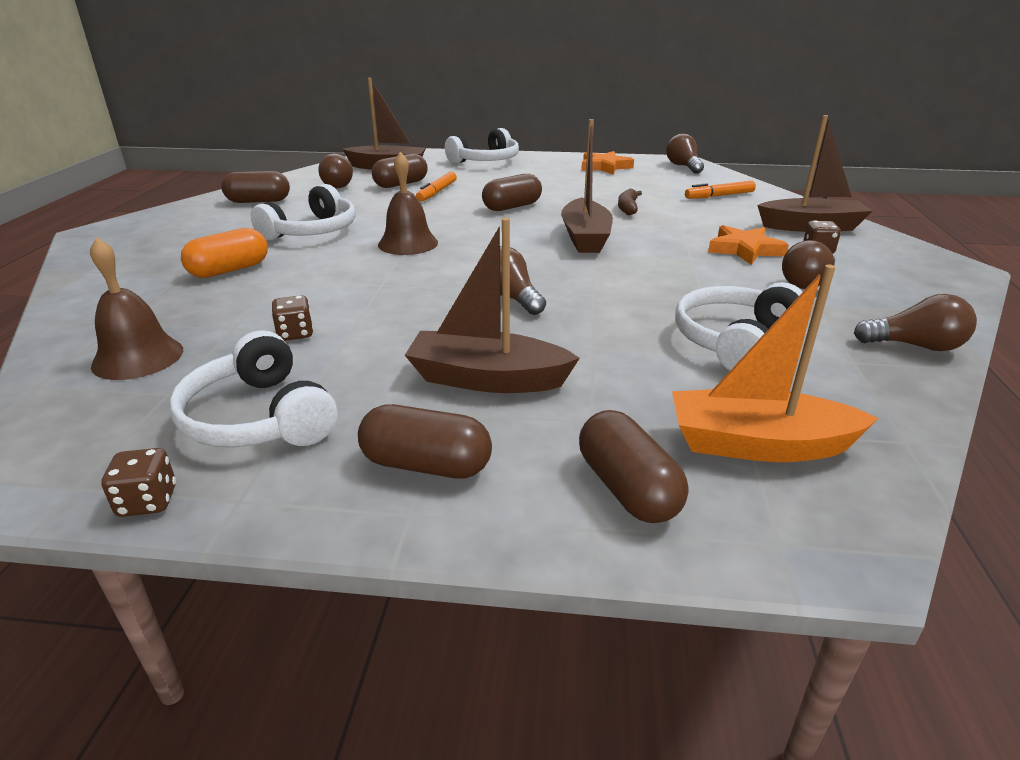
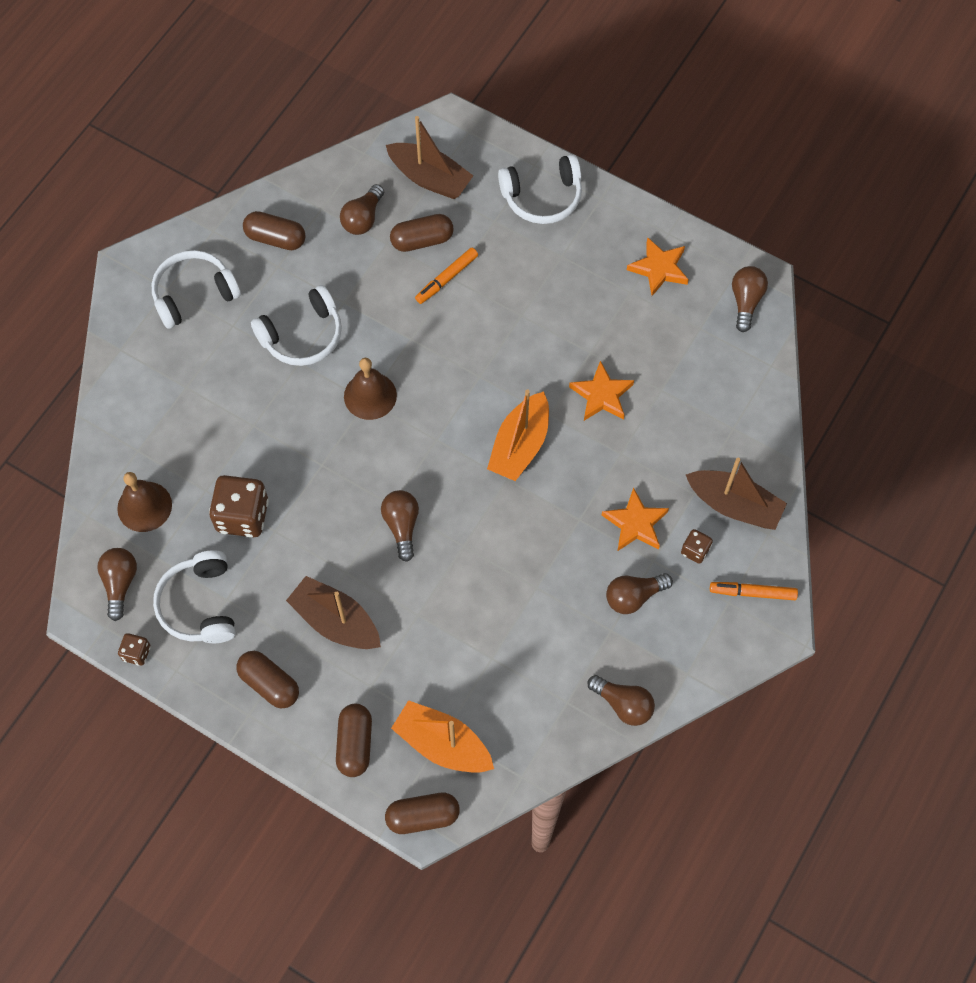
camera: 25 degrees right, 35 degrees up
(102, 432) = (120, 583): none -> brown light bulb
(229, 270) = (221, 392): orange capsule -> none
(295, 334) = (242, 516): brown dice -> brown dice, size x2.02
(512, 207) = (497, 347): brown capsule -> brown capsule (422, 816)
(585, 238) = (520, 445): brown boat -> orange boat
(628, 208) = (601, 395): brown banana -> orange star
(719, 196) = (714, 400): orange marker -> orange marker (753, 593)
(735, 341) = (513, 647): white headphones -> white headphones (194, 294)

